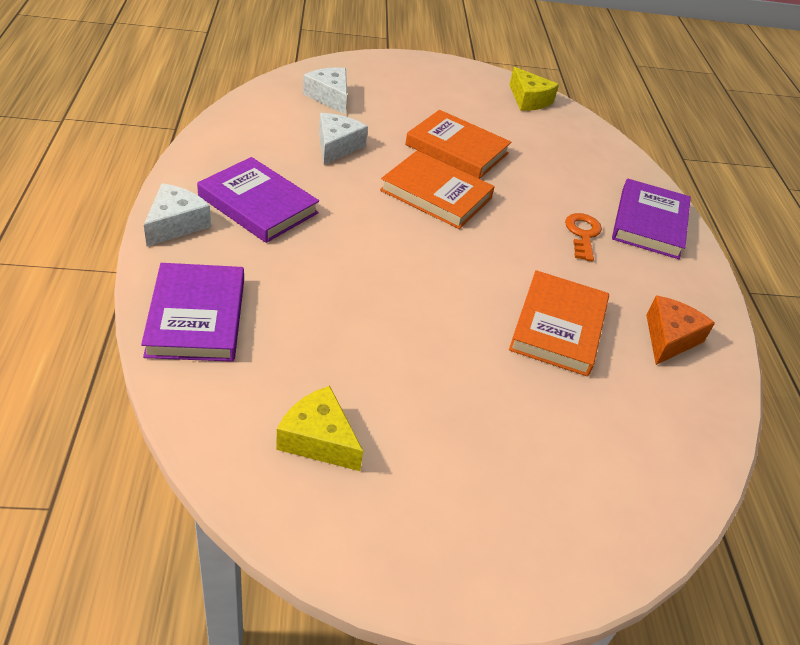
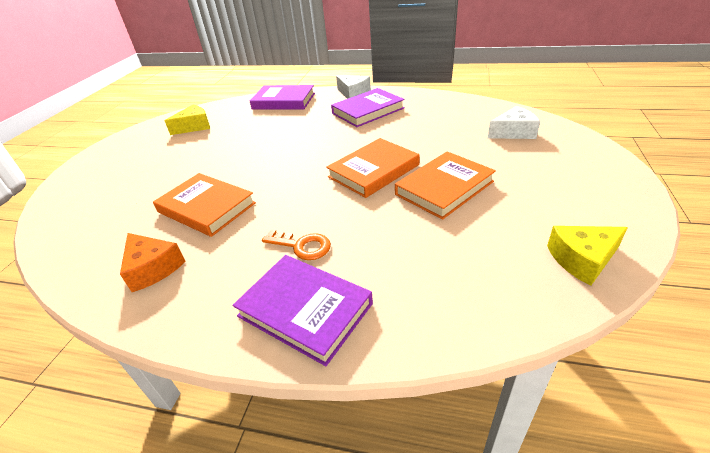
camera: 115 degrees right, 5 degrees down
(337, 146) = (437, 134): white cheese -> none

